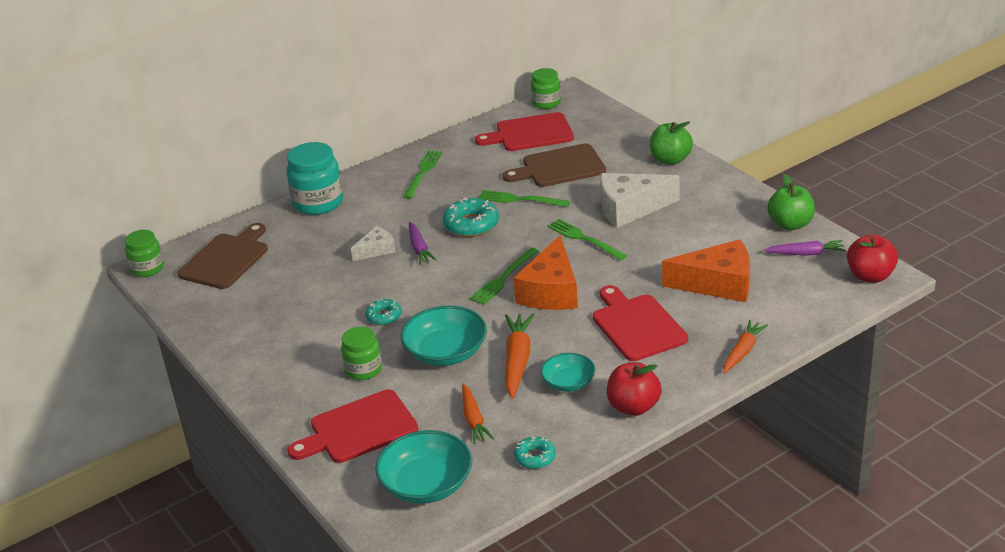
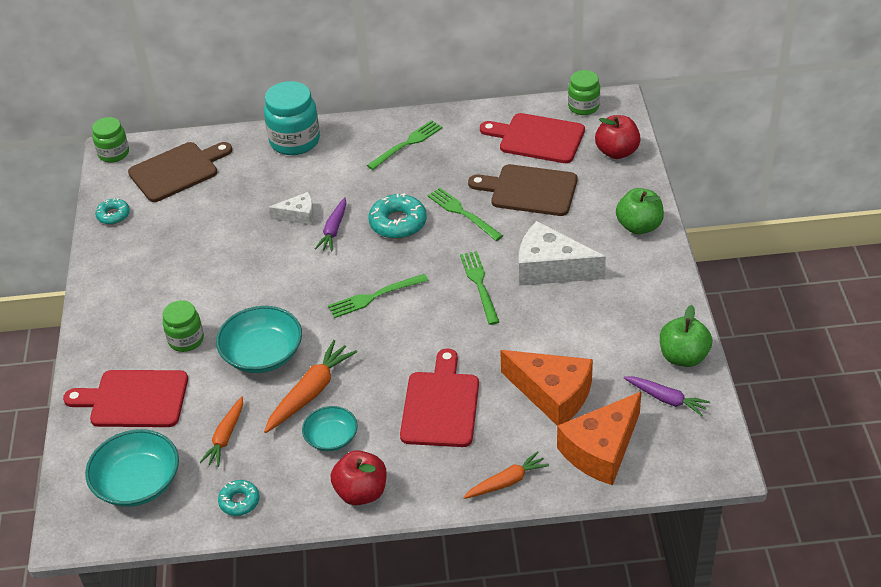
camera: 30 degrees right, 10 degrees up
(384, 316) = (246, 291): turquoise donut -> turquoise donut (113, 215)
(551, 291) = (401, 330): orange cheese -> orange cheese (601, 450)
(870, 276) = (704, 456): red apple -> red apple (617, 152)

